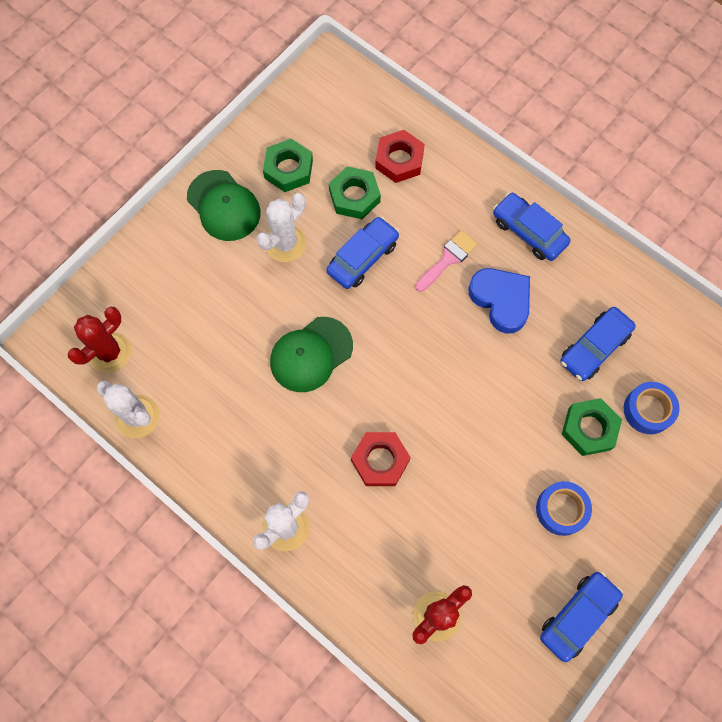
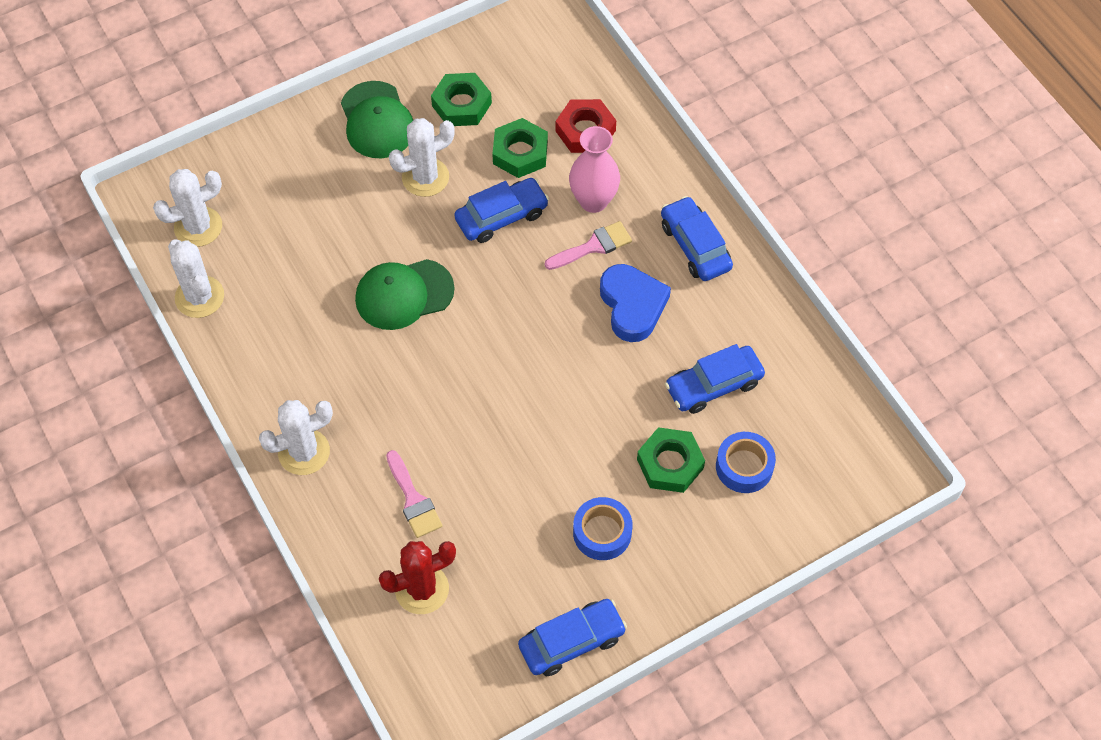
camera: 20 degrees right, 10 degrees down
(110, 352) = (198, 227): red cactus -> white cactus
(380, 460) = (430, 421): red nut -> none
(396, 537) = (413, 499): none -> pink brush
(431, 219) = (593, 201): none -> pink vase

